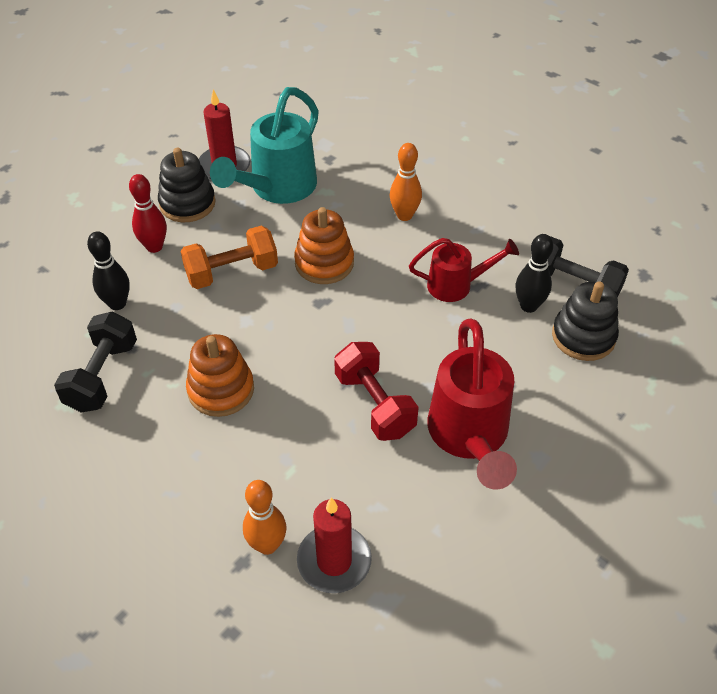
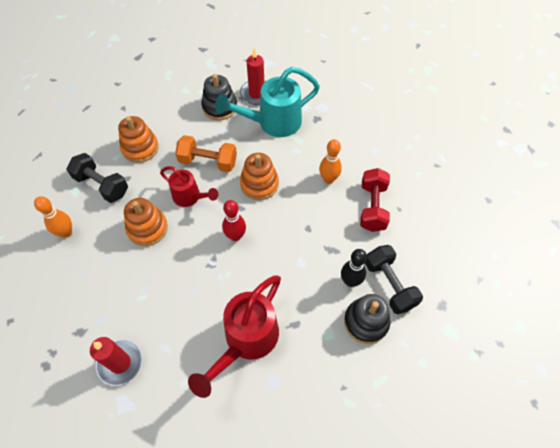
camera: 35 degrees right, 10 degrees up
(102, 376) = (102, 185): black dumbbell -> black dumbbell turned 75 degrees clockwise
(117, 303) = (140, 148): black bowling pin -> orange stacking toy
(154, 247) = (183, 124): red bowling pin -> red bowling pin (235, 236)
(267, 545) = (98, 331): orange bowling pin -> orange bowling pin (66, 232)
(375, 404) = (214, 287): red dumbbell -> red dumbbell (372, 207)
(457, 285) = (320, 242): red watering can -> red watering can (190, 197)

